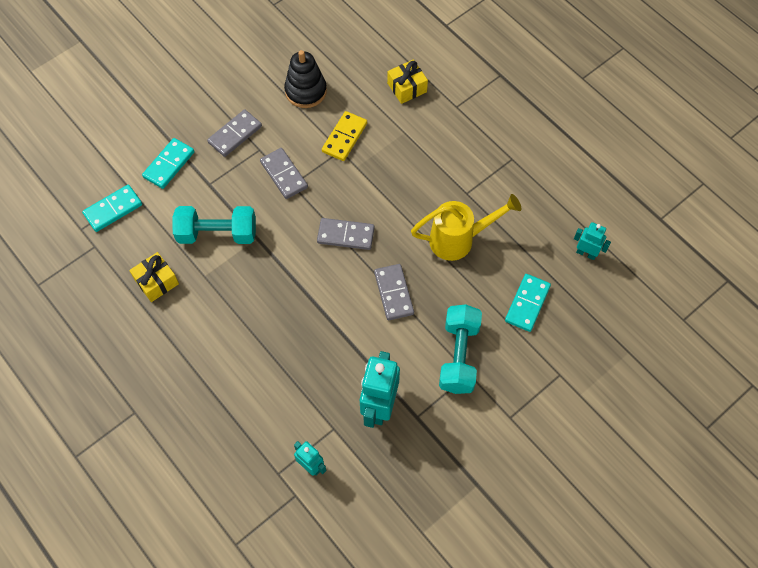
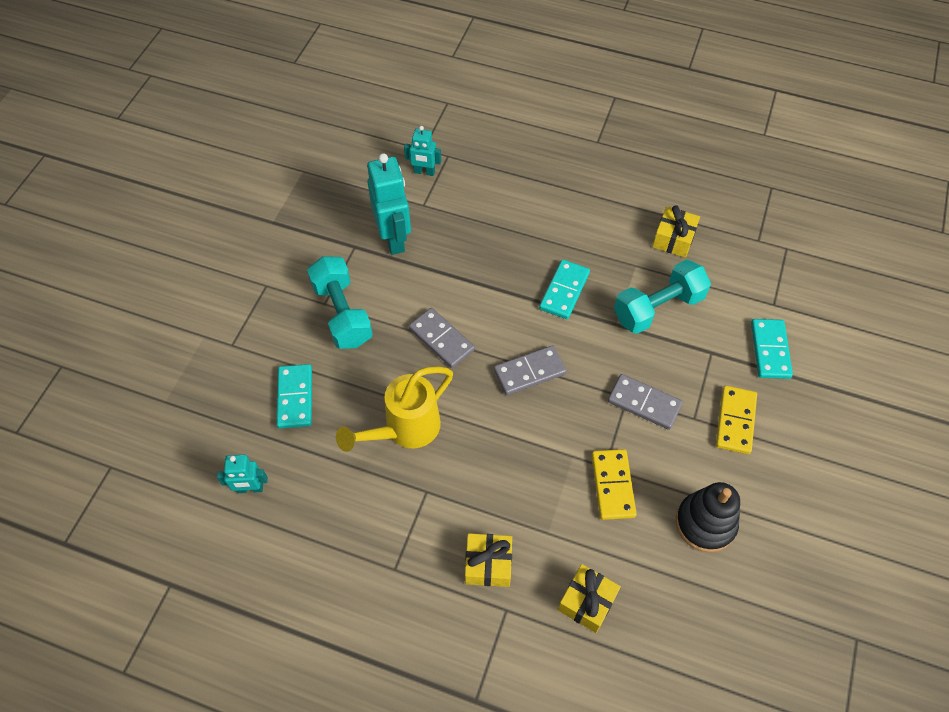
camera: 150 degrees right, 5 degrees down
(113, 209) = (776, 279): turquoise domino -> turquoise domino (564, 291)
(235, 134) = (735, 421): grey domino -> yellow domino
(452, 133) = (488, 564): none -> yellow gift

